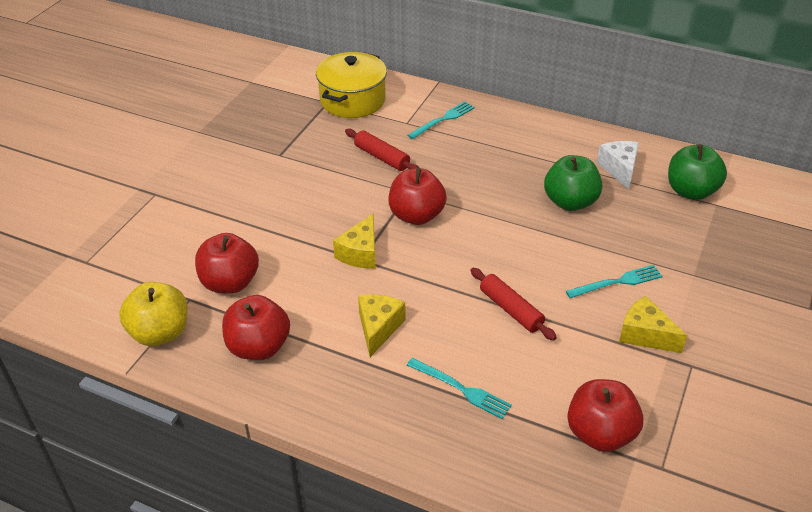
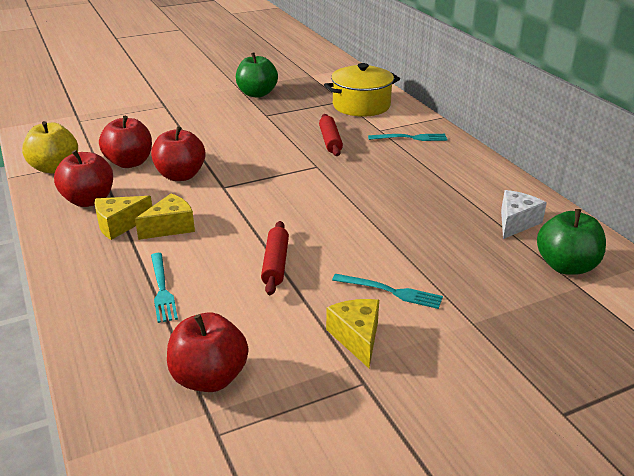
camera: 40 degrees right, 10 degrees down
(360, 253) = (229, 183): yellow cheese -> yellow cheese (119, 225)
(416, 215) = (300, 181): red apple -> red apple (180, 175)
(570, 202) = (434, 224): green apple -> green apple (257, 94)

